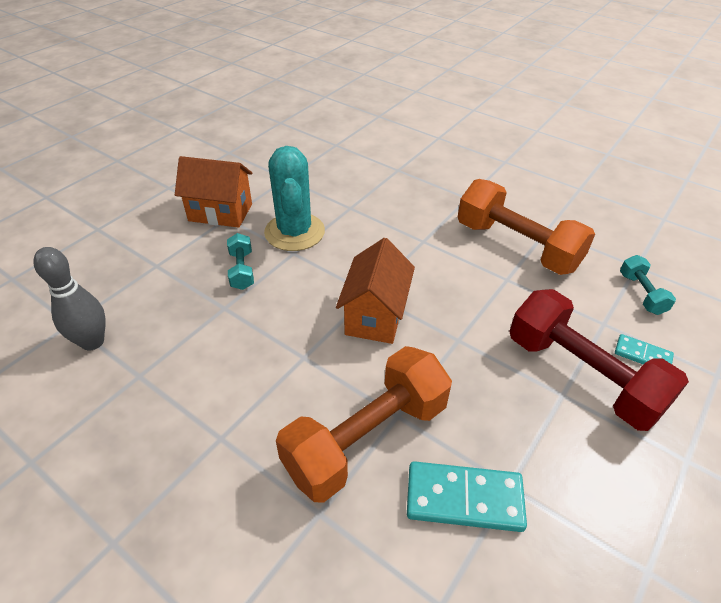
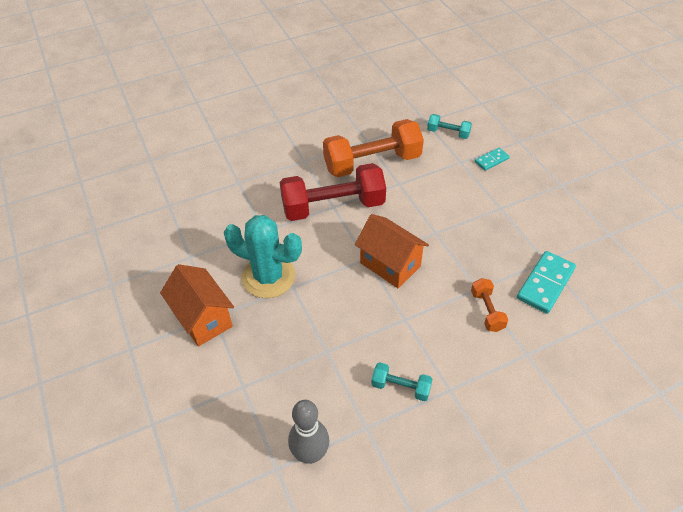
camera: 60 degrees left, 5 degrees up
(220, 212) = (203, 319): orange house -> orange house turned 75 degrees counterclockwise
(242, 270) = (291, 327): turquoise dumbbell -> turquoise dumbbell (401, 387)
(366, 438) = (487, 311): orange dumbbell -> orange dumbbell, size x0.46
(582, 375) = (492, 192): red dumbbell -> red dumbbell (333, 206)

